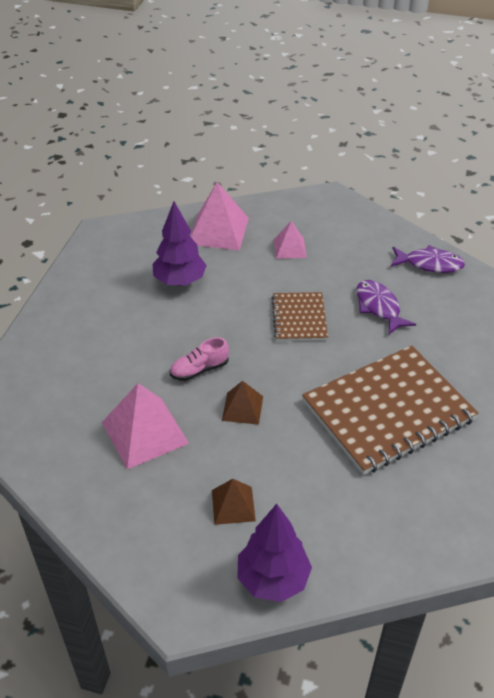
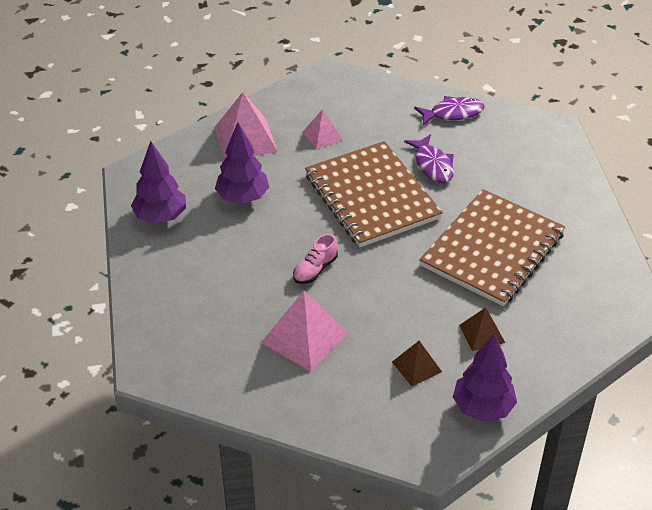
camera: 25 degrees left, 0 degrees up
(97, 276) = (161, 217): none -> purple tree
(242, 408) = (373, 288): brown pyramid -> brown pyramid (481, 333)
(299, 318) = (371, 197): brown notebook -> brown notebook, size x1.91
(379, 307) = (433, 165): purple fish -> purple fish turned 150 degrees counterclockwise

